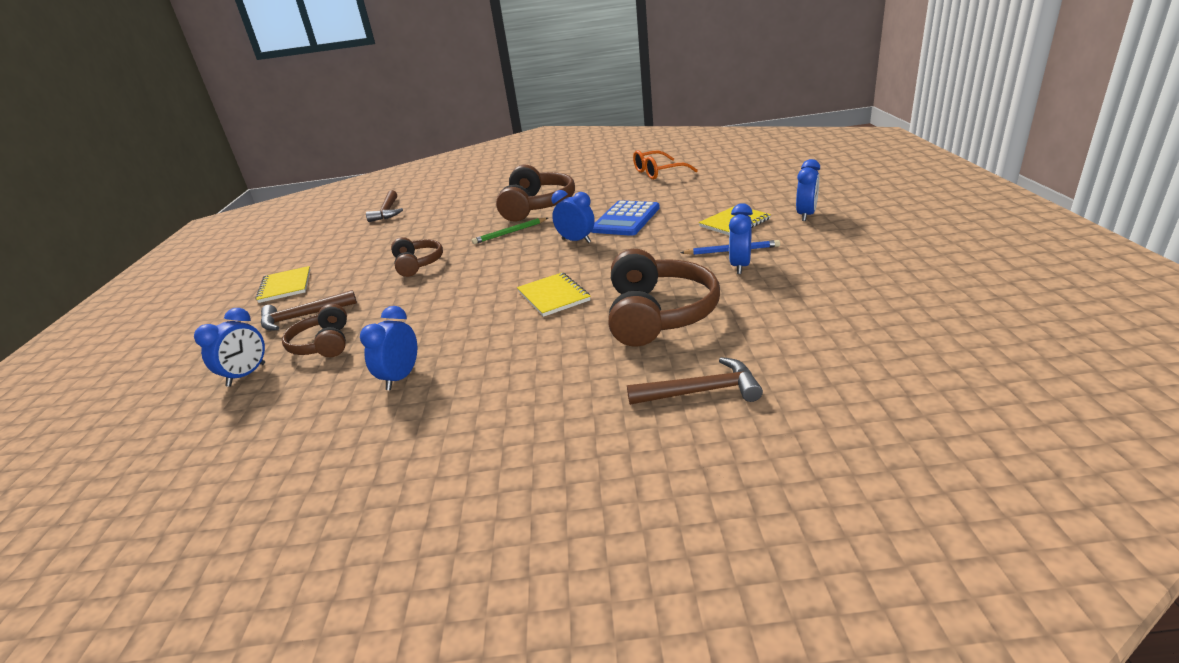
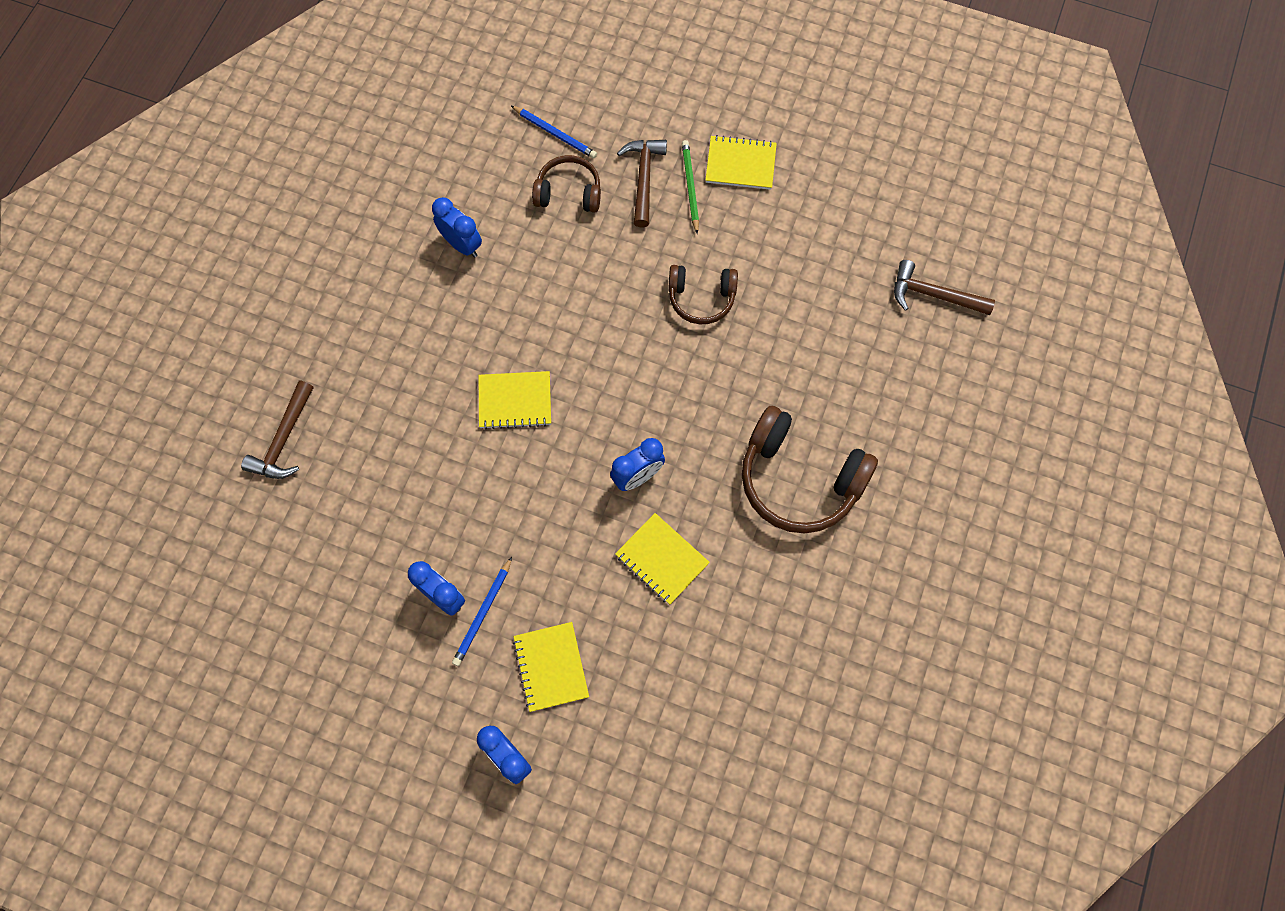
camera: 110 degrees right, 40 degrees up
(246, 375) = (555, 133): blue clock -> blue pencil
(510, 233) = (724, 417): green pencil -> green pencil (690, 187)
(626, 219) = (662, 559): blue calculator -> yellow notebook
(658, 172) = (819, 699): orange glasses -> none
(658, 314) = (410, 471): brown headphones -> none

